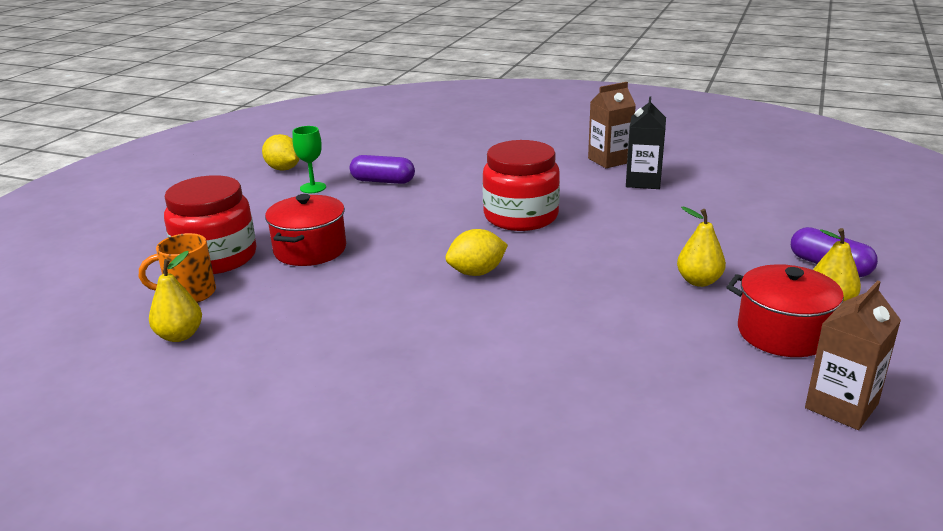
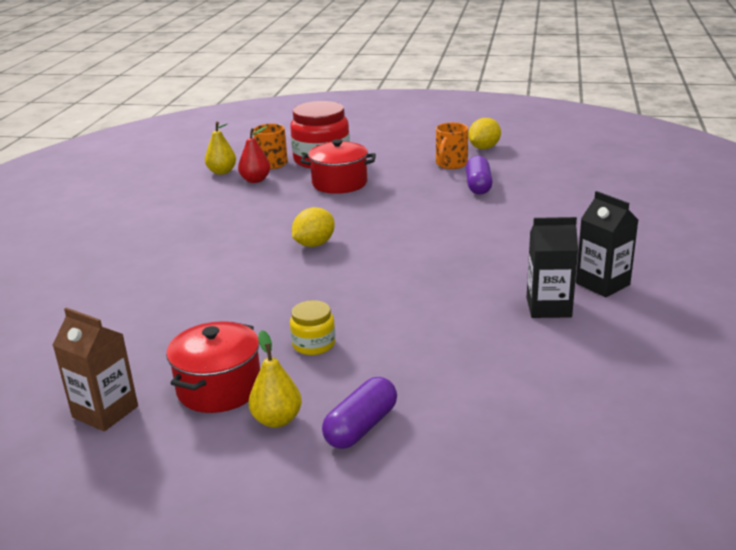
camera: 80 degrees right, 0 degrees up
(242, 307) = (255, 180): none -> red pear
(313, 188) = (451, 164): green goblet -> orange mug
(477, 272) = (314, 244): yellow lemon -> yellow lemon turned 75 degrees clockwise
(521, 216) = (427, 250): red jar -> none
(609, 160) = (602, 284): brown carton -> black carton
(699, 281) = (313, 344): yellow pear -> yellow jar

